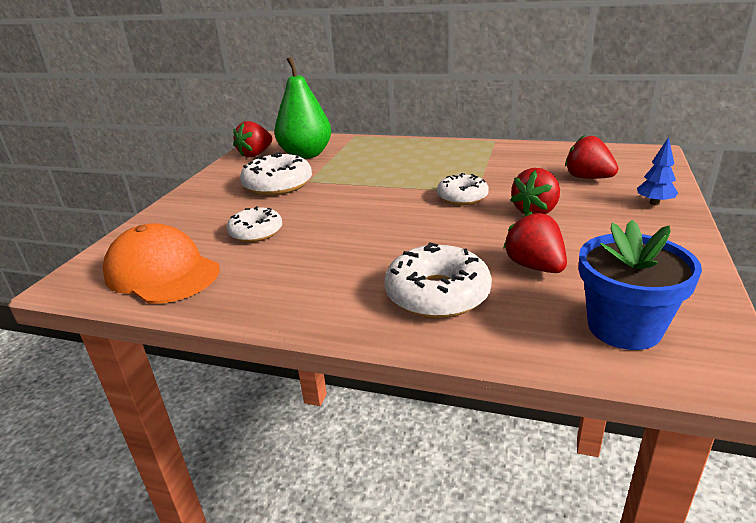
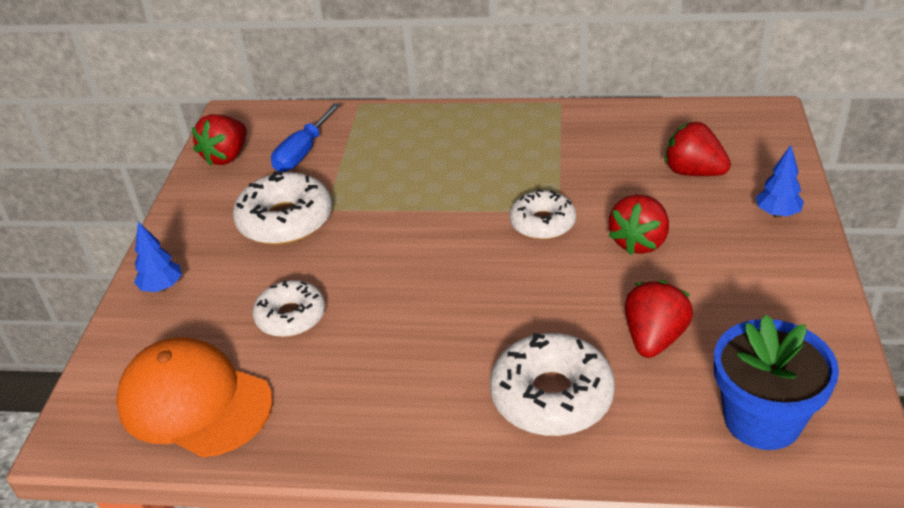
camera: 10 degrees left, 10 degrees up
(177, 211) = (162, 287): none -> blue tree
(306, 155) = (302, 152): green pear -> blue screwdriver
(535, 266) = (654, 338): red strawberry -> red strawberry turned 60 degrees clockwise

